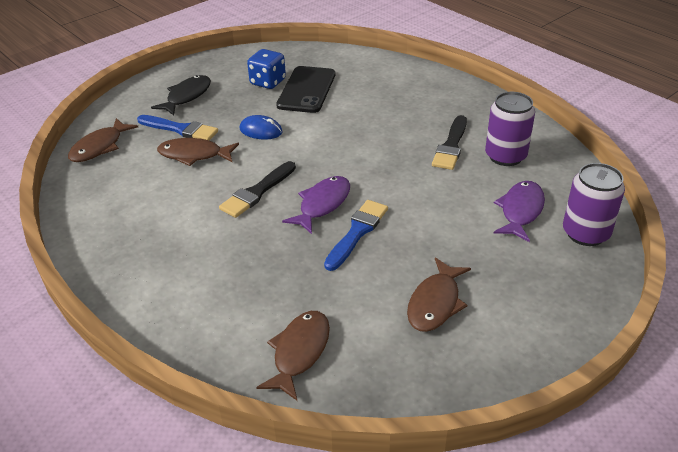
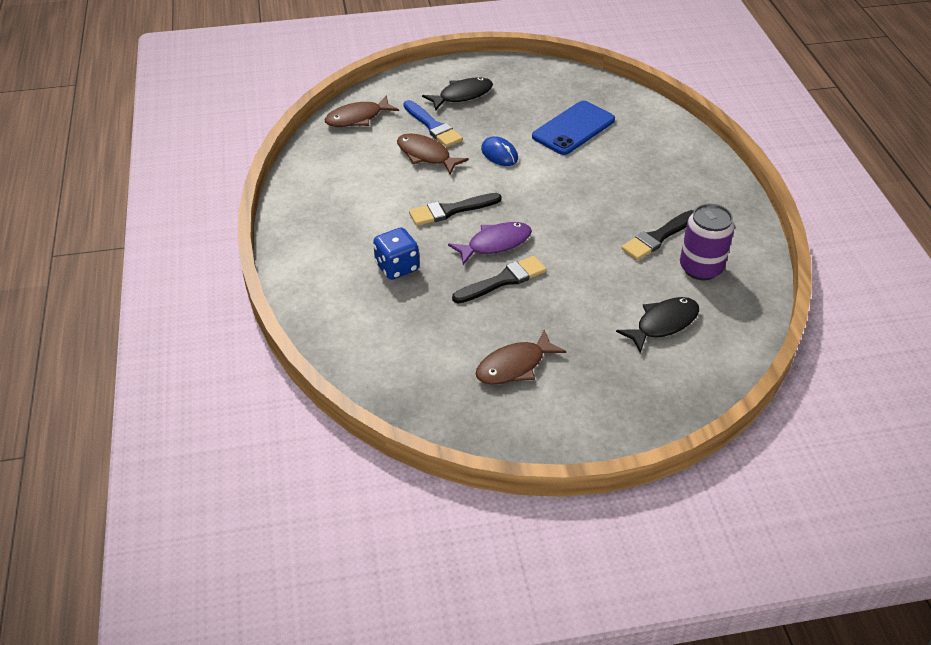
camera: 30 degrees right, 5 degrees up
(268, 82) = (544, 107): blue dice -> blue dice (397, 267)
(299, 352) = (379, 353): brown fish -> none
(306, 90) = (573, 128): black phone -> blue phone
(357, 232) = (503, 280): blue brush -> black brush
(520, 211) = (663, 324): purple fish -> black fish
(585, 233) = (703, 369): purple can -> none

